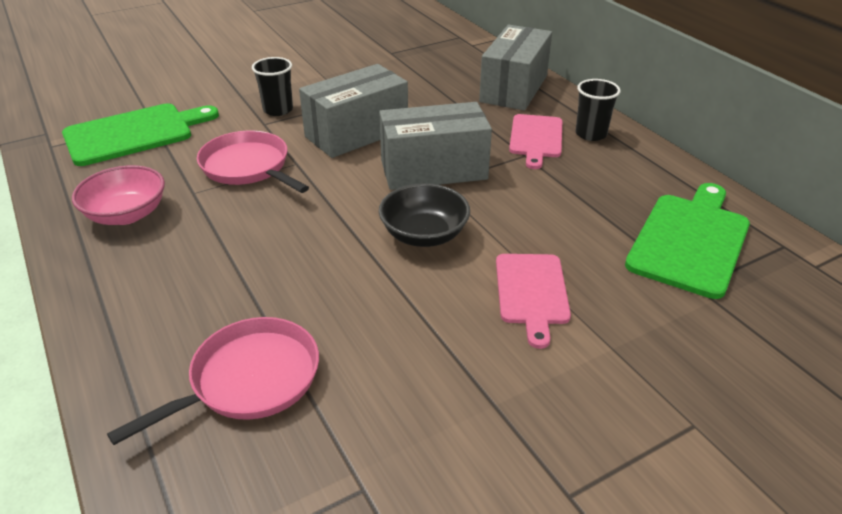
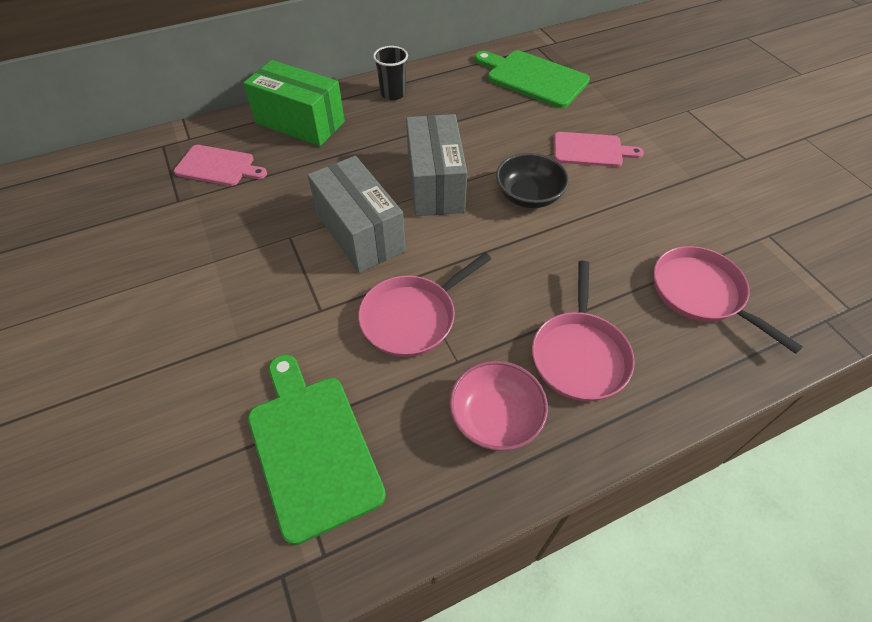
camera: 85 degrees left, 15 degrees up
(180, 267) = (579, 355): none -> pink pan
(278, 110) = (290, 299): black cup -> none
(514, 88) = (300, 122): grey box -> green box
(536, 138) = (394, 122): pink cutting board -> pink cutting board (218, 166)

